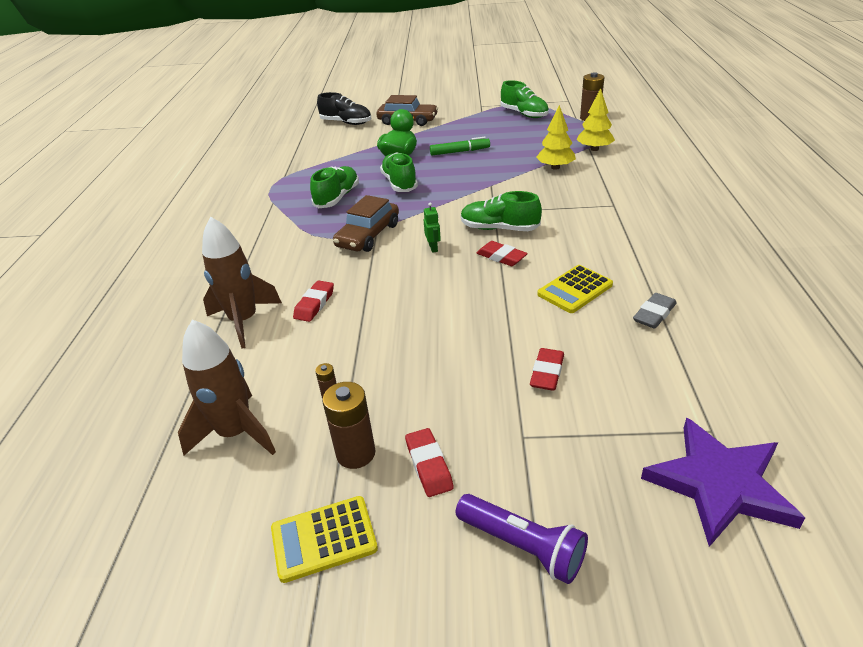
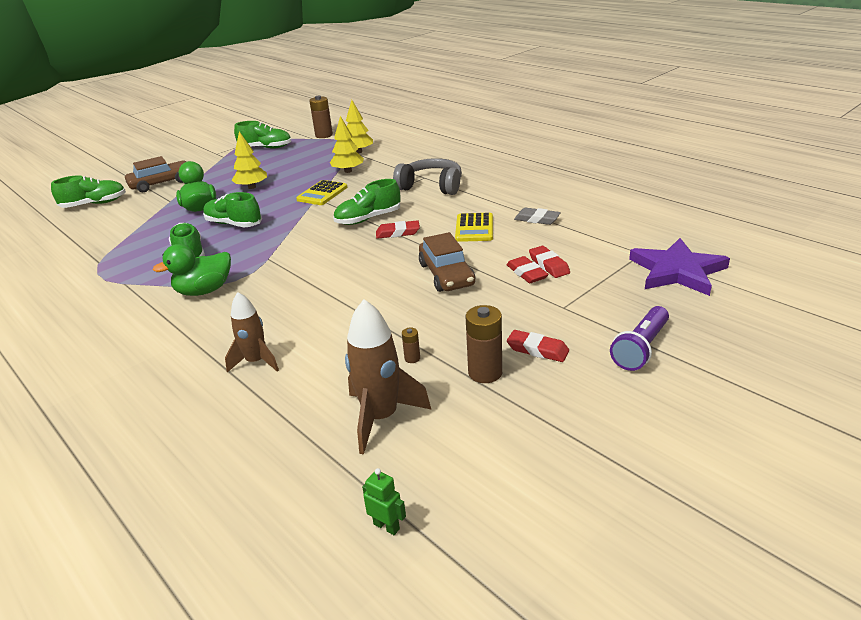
camera: 45 degrees left, 5 degrees down
(244, 321) = (256, 362): brown rocket -> brown rocket, size x0.67
(302, 236) = (204, 291): none -> green duck
(314, 304) = (301, 322): red eraser -> red eraser (548, 265)
(324, 539) = (540, 419): yellow calculator -> yellow calculator (322, 193)
(346, 123) = (94, 204): black shoe -> green shoe
(368, 235) = (268, 264): brown car -> brown car (446, 274)
(433, 248) = (338, 249): green robot -> green robot (386, 526)
(460, 152) = (252, 187): green marker -> yellow tree
(522, 546) = (641, 348): purple flashlight -> purple flashlight turned 135 degrees clockwise
(605, 219) = (431, 186): none -> grey headphones
(654, 314) = (537, 219): grey eraser -> grey eraser turned 60 degrees counterclockwise

